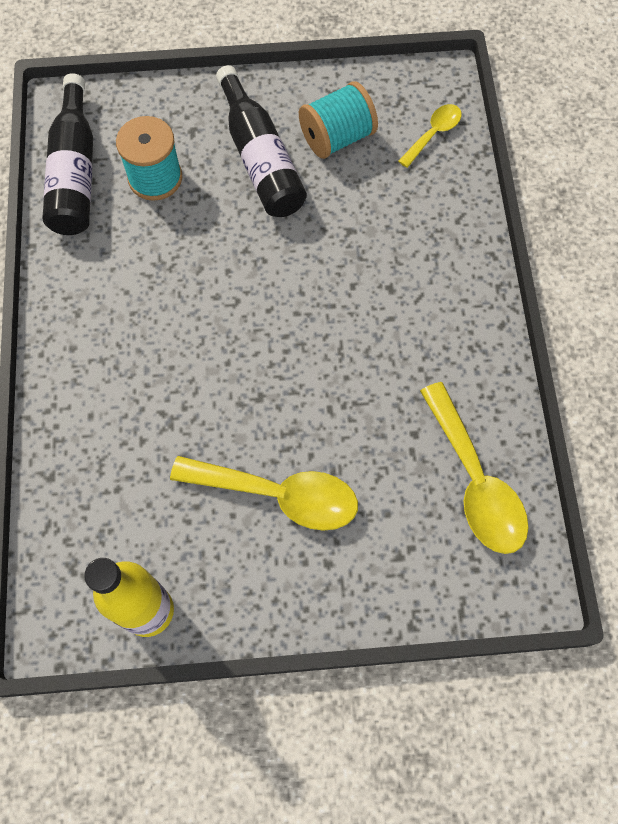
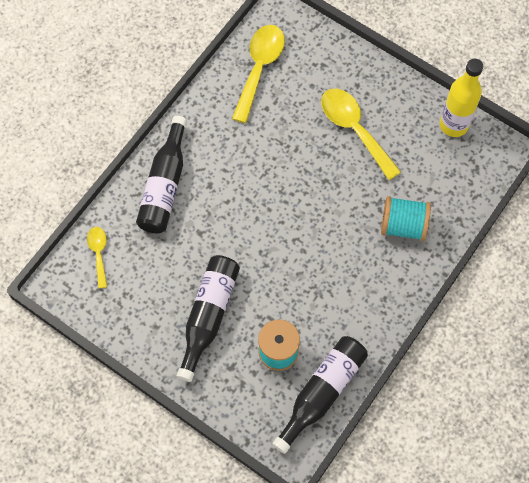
camera: 140 degrees left, 0 degrees up
(337, 138) = (153, 294): turquoise spool -> turquoise spool (403, 225)
(433, 134) = (99, 253): yellow spoon -> yellow spoon turned 90 degrees clockwise
(439, 250) = (164, 185): none -> black bottle

